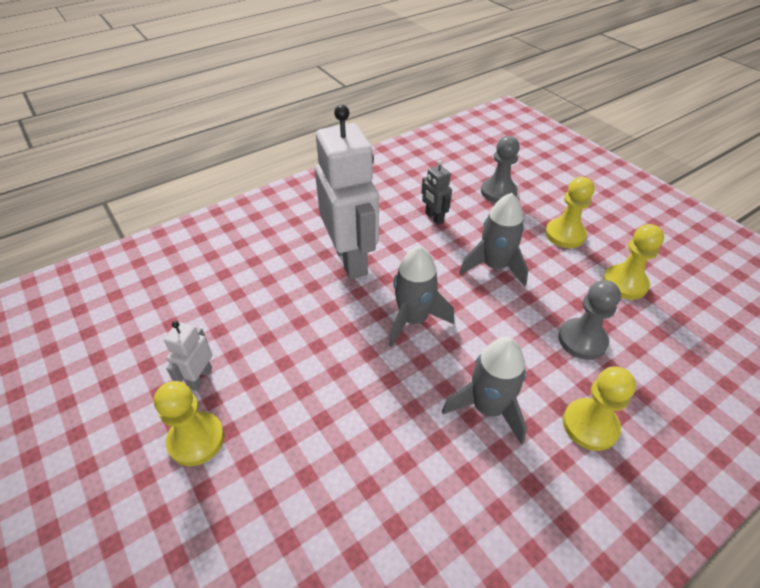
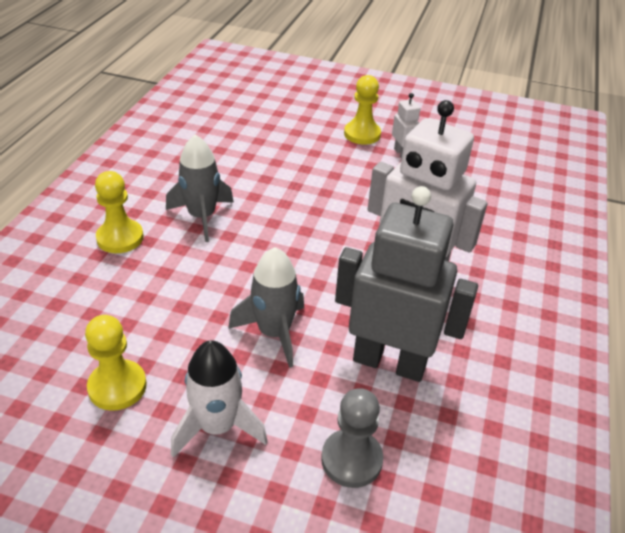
camera: 140 degrees right, 5 degrees down
(413, 319) = (306, 246): grey rocket -> none
(434, 218) = (389, 362): grey robot -> grey robot, size x2.26
(565, 235) = (217, 426): yellow pawn -> white rocket
(582, 340) = (147, 298): grey pawn -> none

